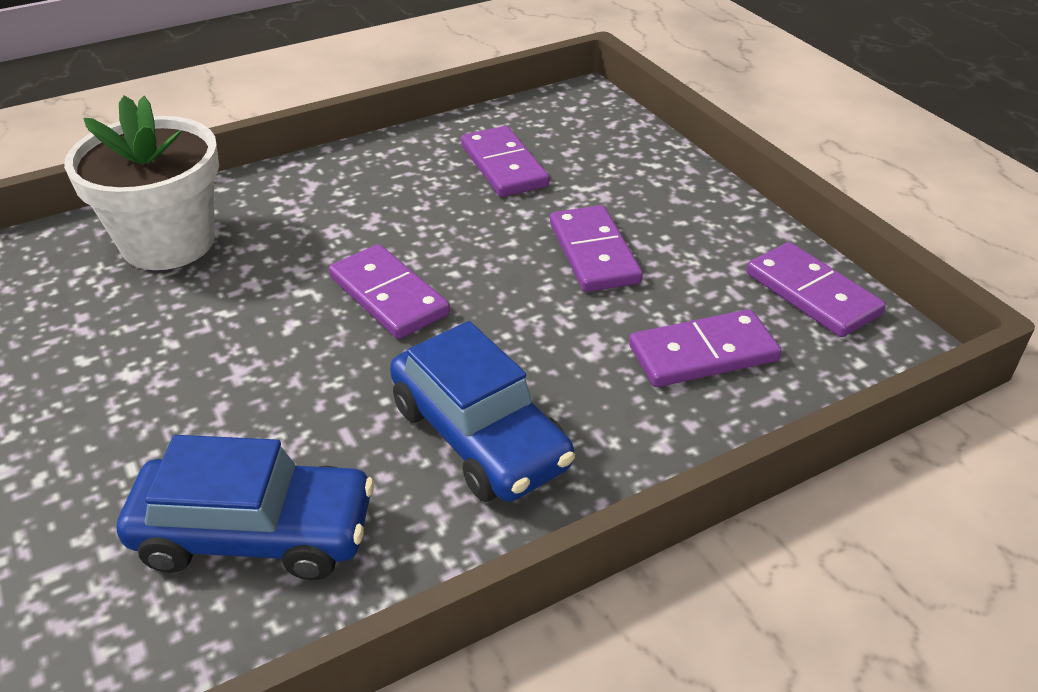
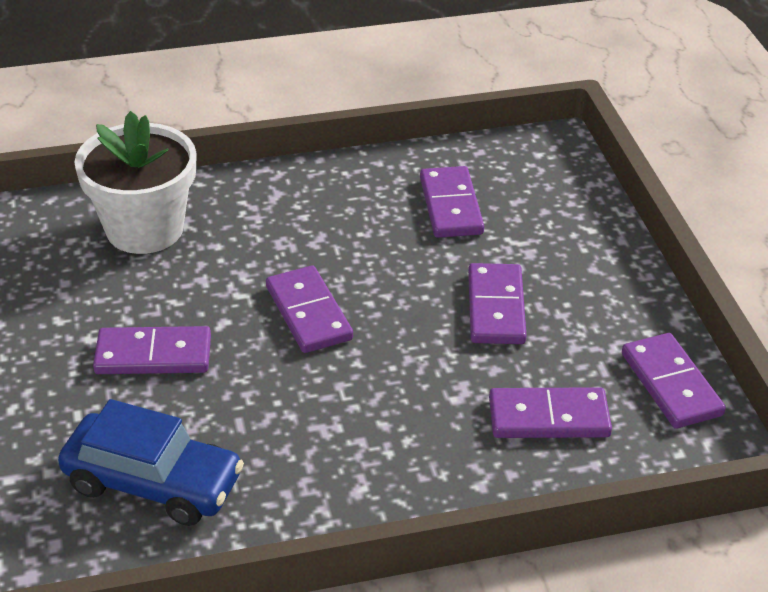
camera: 15 degrees right, 0 degrees up
(214, 376) = (153, 355): none -> purple domino
(479, 435) = (340, 446): blue car -> none

